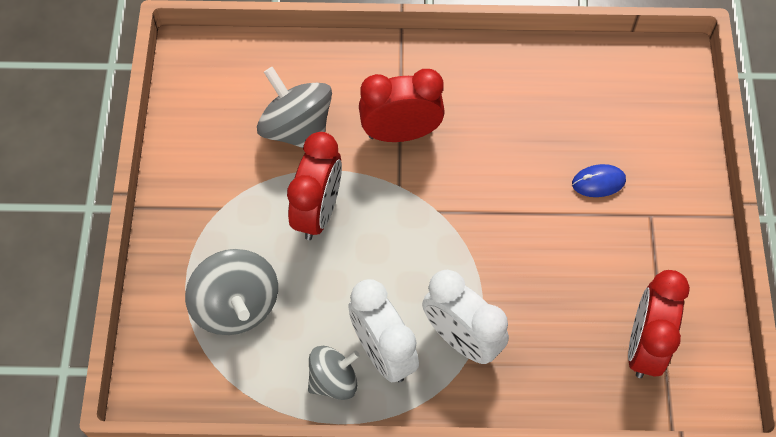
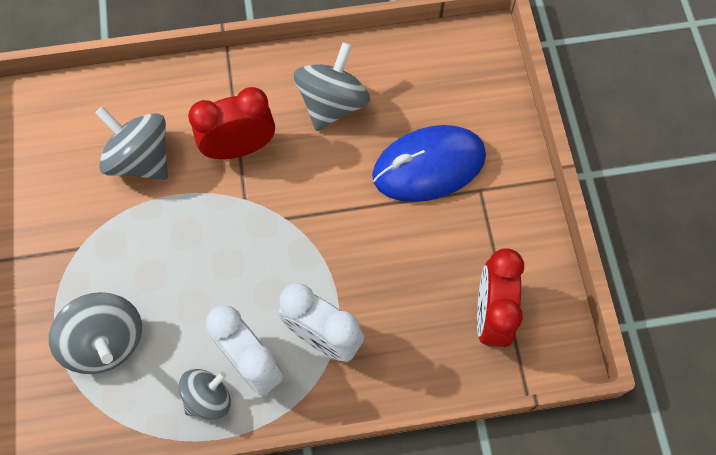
camera: 10 degrees left, 5 degrees up
(318, 212) = (172, 237): red clock -> none
(504, 103) = (332, 104): none -> grey spinning top
(598, 182) = (428, 166): blue mouse -> blue mouse, size x2.31

